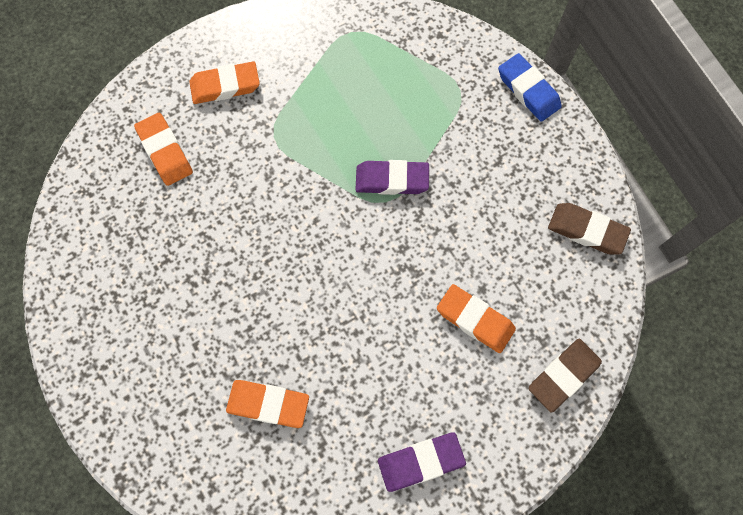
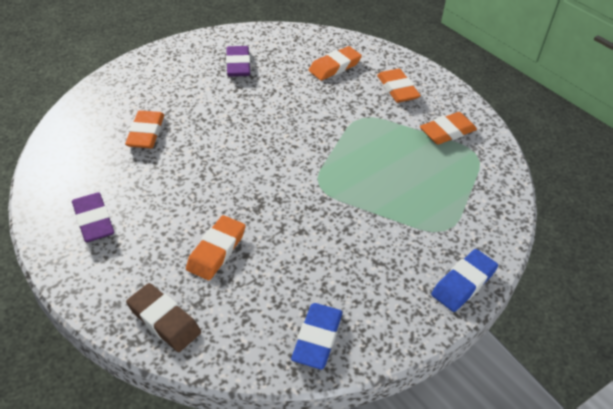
camera: 80 degrees right, 25 degrees down
(312, 50) = (447, 132): none -> orange eraser
(392, 180) = (340, 188): purple eraser -> purple eraser (238, 65)
(586, 231) = (317, 338): brown eraser -> blue eraser

